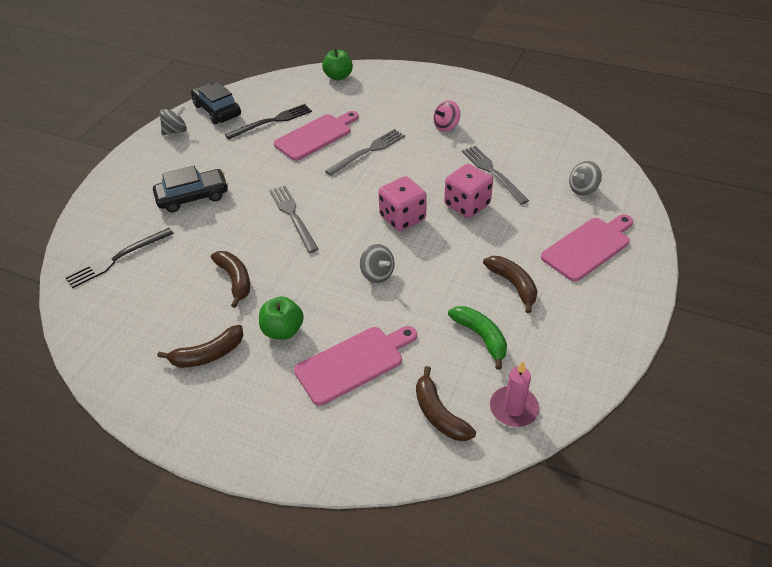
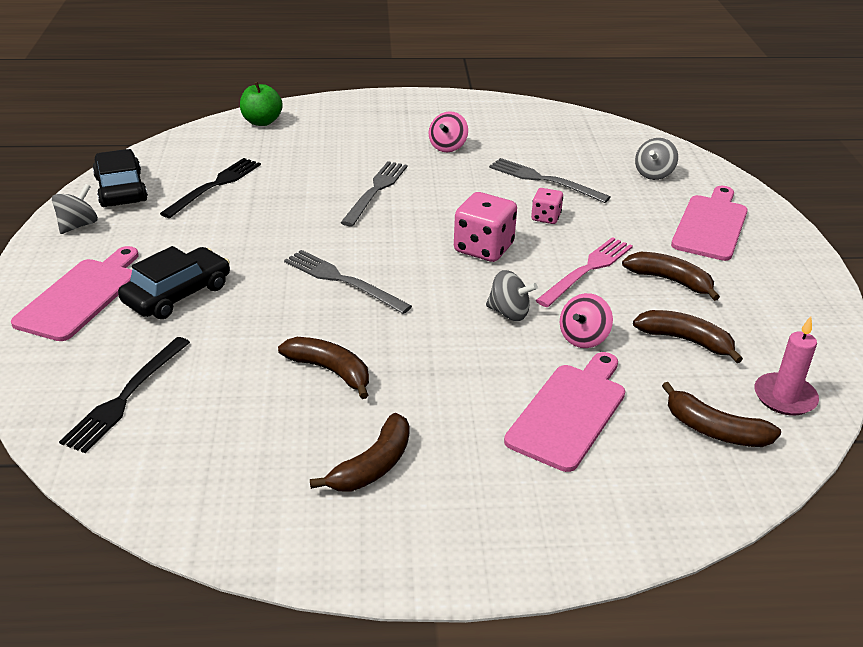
camera: 30 degrees left, 10 degrees down
(217, 110) = (121, 189): black car -> black car turned 45 degrees clockwise
(283, 330) = (448, 406): green apple -> none
(316, 136) = (291, 189): pink cutting board -> pink cutting board (80, 296)
(410, 310) = (583, 338): none -> pink spinning top
(460, 257) = (587, 270): none -> pink fork
(467, 205) = (545, 217): pink dice -> pink dice, size x0.56
(481, 337) = (685, 340): green banana -> brown banana

